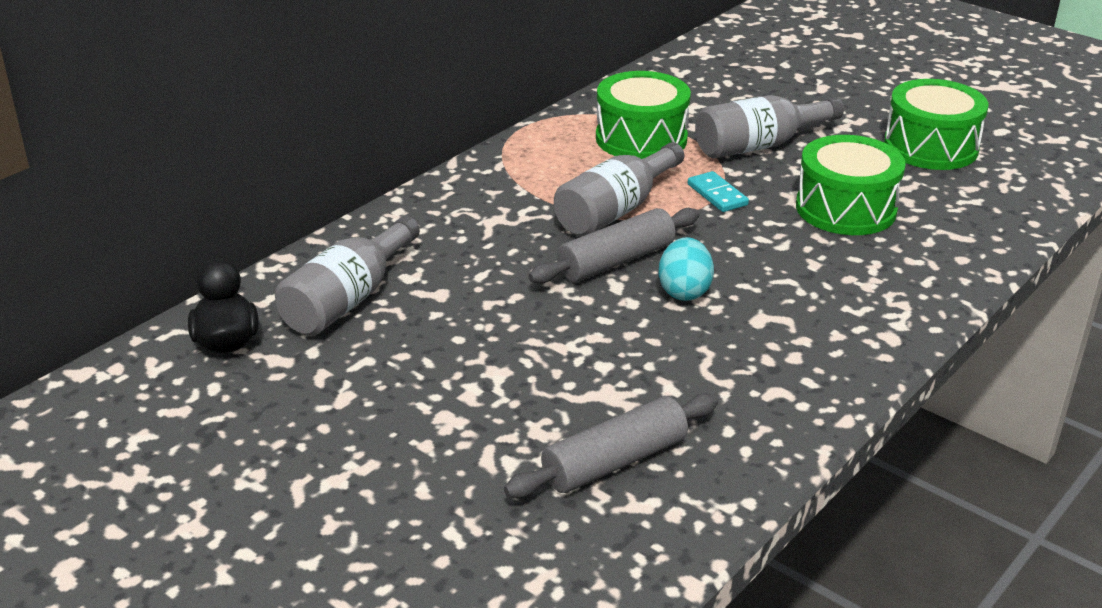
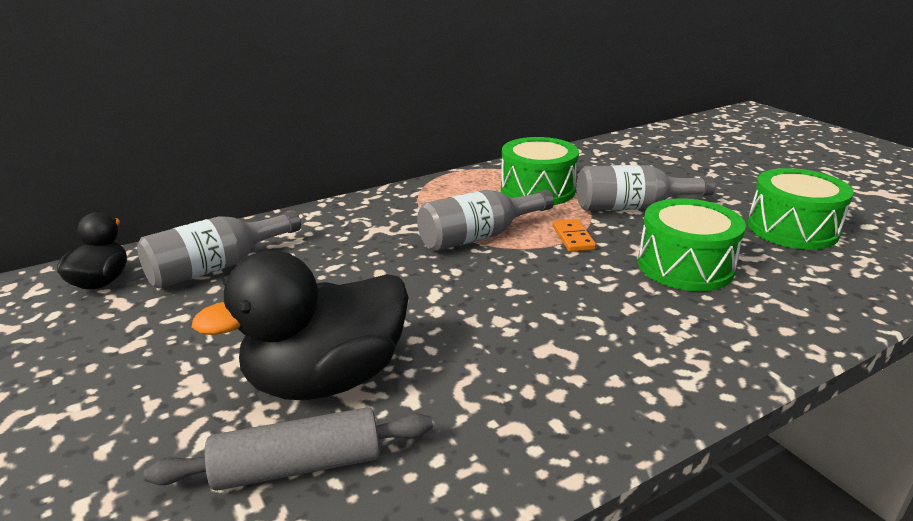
camera: 20 degrees right, 5 degrees down
(577, 388) = (326, 379): none -> black duck
(616, 261) = (450, 274): grey rolling pin -> none
(684, 291) = (490, 310): turquoise egg -> none
(717, 195) = (573, 238): turquoise domino -> orange domino

